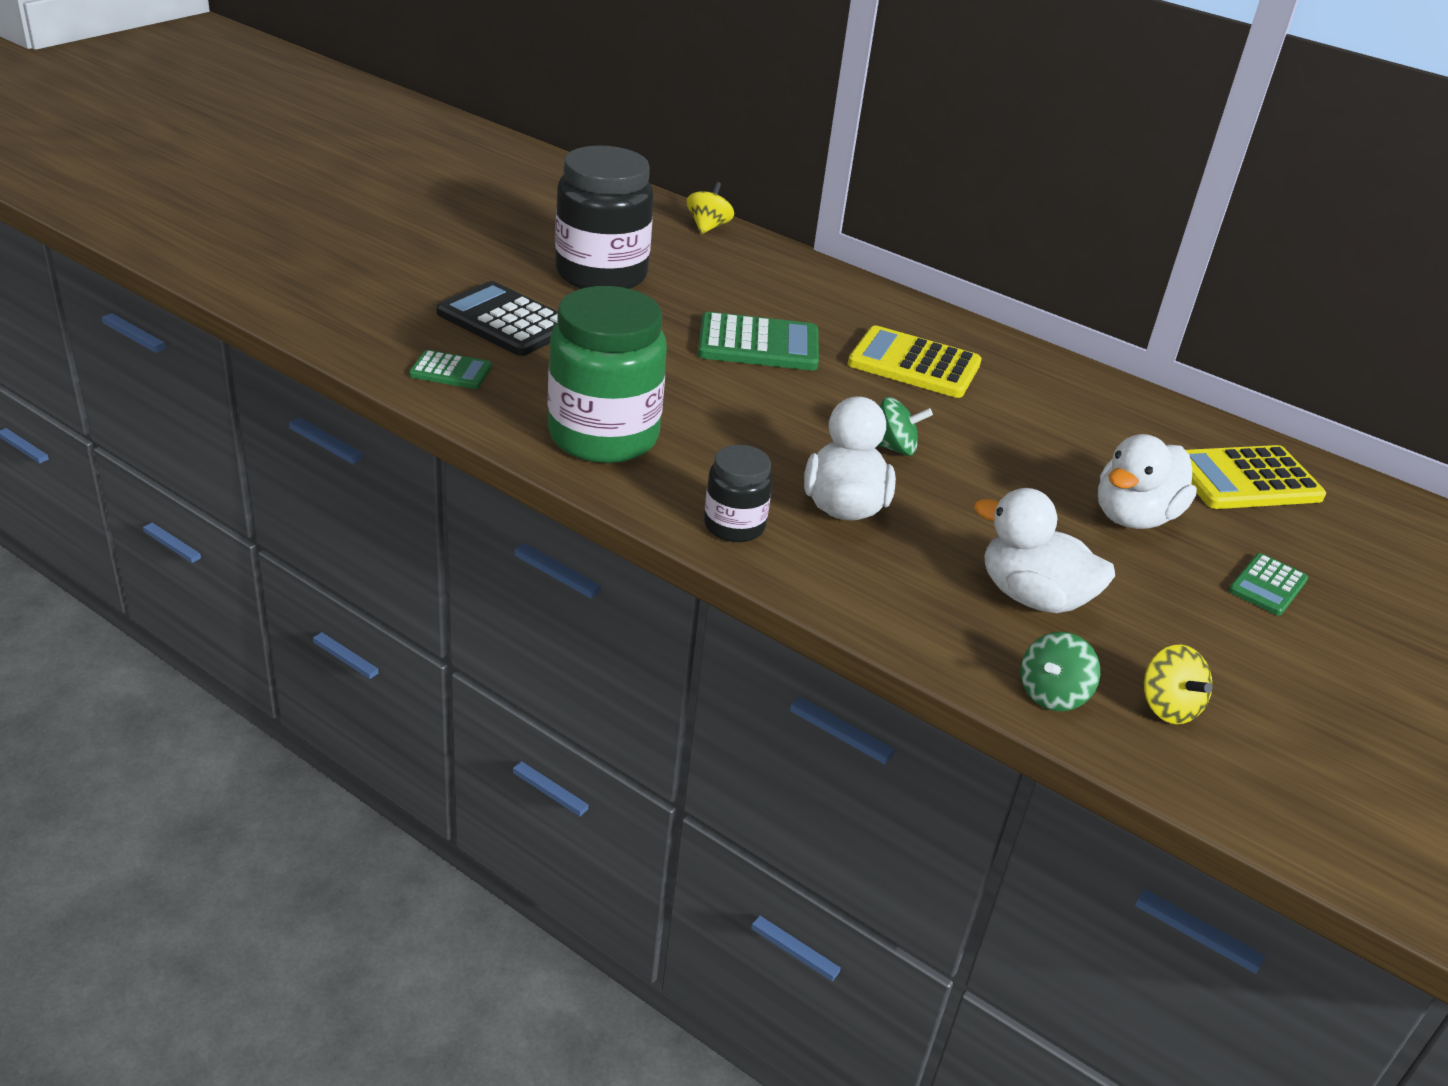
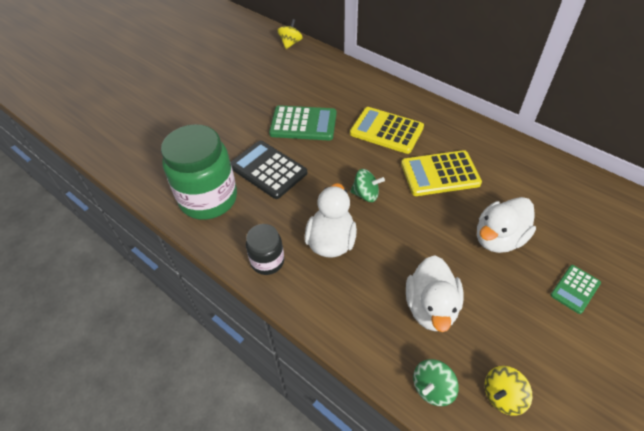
camera: 10 degrees right, 15 degrees up
(451, 371) = (138, 158): green calculator -> none
(506, 321) = (173, 120): black calculator -> black calculator (268, 170)
(601, 274) = (229, 82): black jar -> none
(1033, 597) = (431, 307): white duck -> white duck turned 120 degrees counterclockwise
(1168, 707) = (502, 396): yellow spinning top -> yellow spinning top turned 75 degrees clockwise
(1245, 479) = (569, 203): yellow calculator -> yellow calculator (440, 174)

